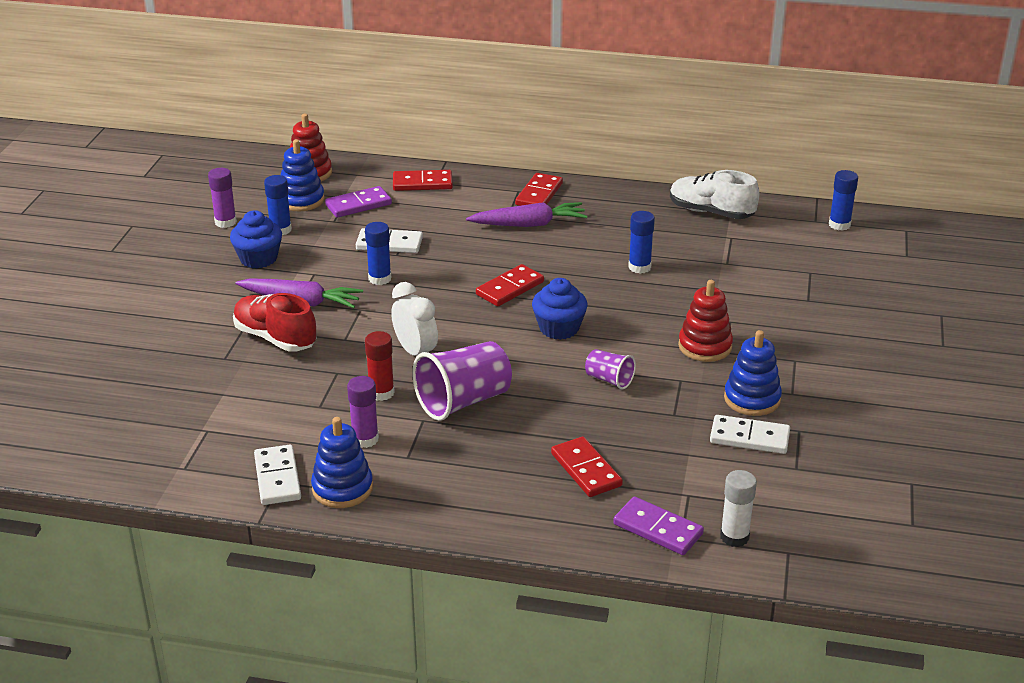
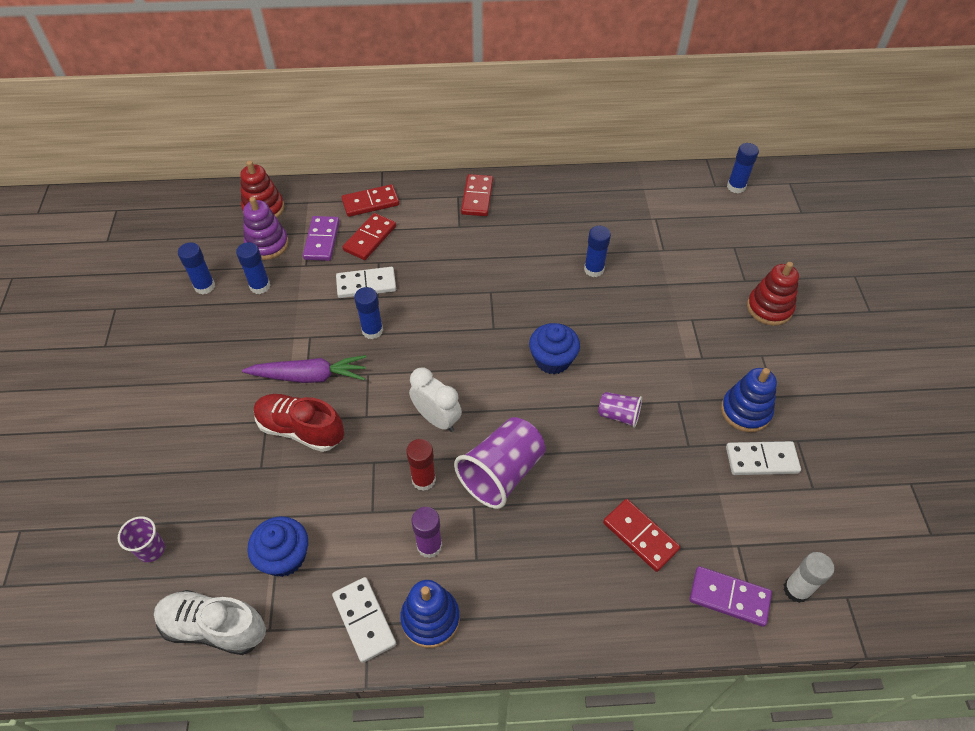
camera: 15 degrees left, 20 degrees up
(98, 396) = (151, 549): none -> purple cup
(225, 222) = (204, 286): purple glue stick -> blue glue stick
(258, 258) = (251, 328): blue cupcake -> blue cupcake (284, 556)
(301, 200) = (267, 244): blue stacking toy -> purple stacking toy
(358, 205) = (322, 240): purple domino -> purple domino turned 45 degrees counterclockwise
(509, 288) = (492, 319): red domino -> red domino (370, 238)
(529, 224) = (481, 236): purple carrot -> none
(705, 346) = (683, 355): red stacking toy -> red stacking toy (769, 308)
(711, 212) = (628, 192): white shoe -> white shoe (214, 627)

